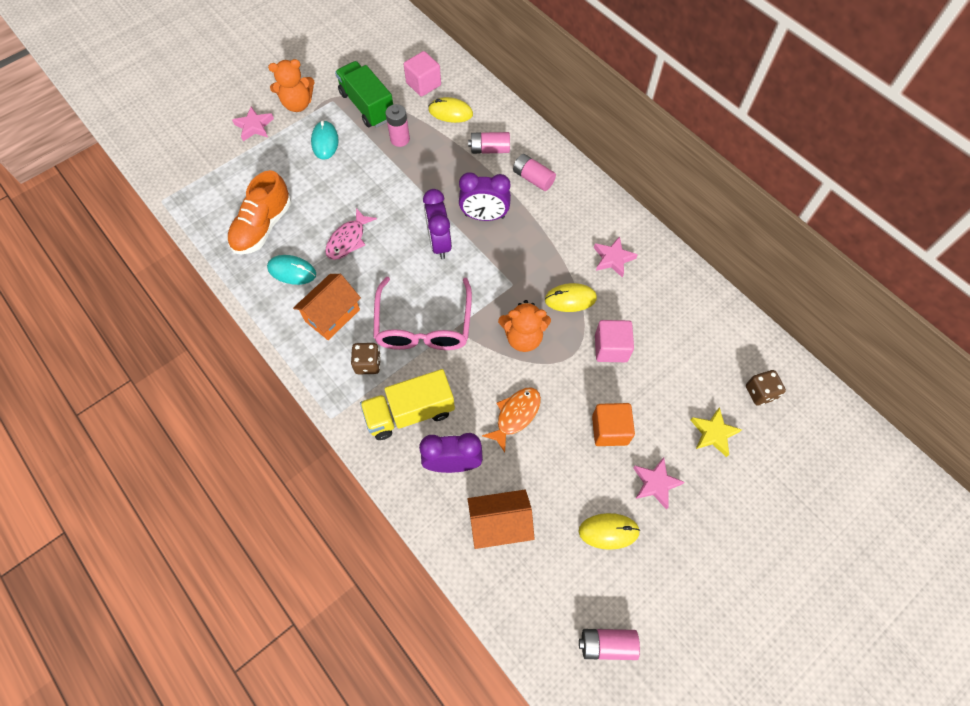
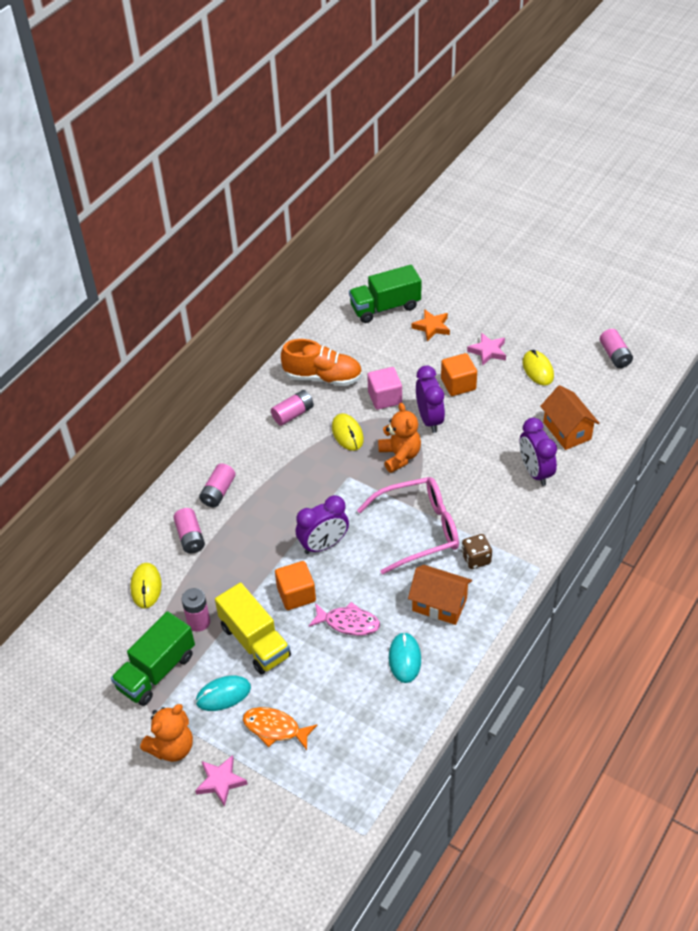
camera: 105 degrees left, 15 degrees down
(263, 227) = (361, 709): orange shoe -> orange shoe (323, 377)
(298, 104) = (172, 747): orange teddy bear -> orange teddy bear turned 75 degrees clockwise
(395, 210) = (296, 594): none -> orange cube
(410, 413) = (506, 513): yellow truck -> yellow truck (255, 641)
(423, 84) = (108, 626): pink cube -> none
(484, 216) = (278, 518): purple clock -> purple clock (429, 419)
(515, 415) = (474, 443): orange fish -> orange fish (275, 728)
(613, 258) = (293, 414): pink star -> pink battery
(713, 433) = (432, 327): yellow star -> orange star
(760, 392) = (385, 307): brown dice -> green truck

